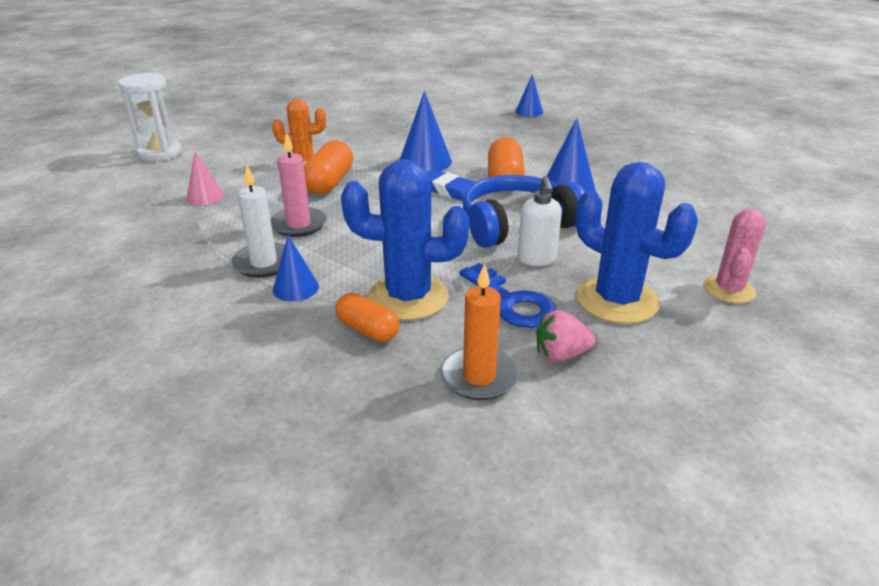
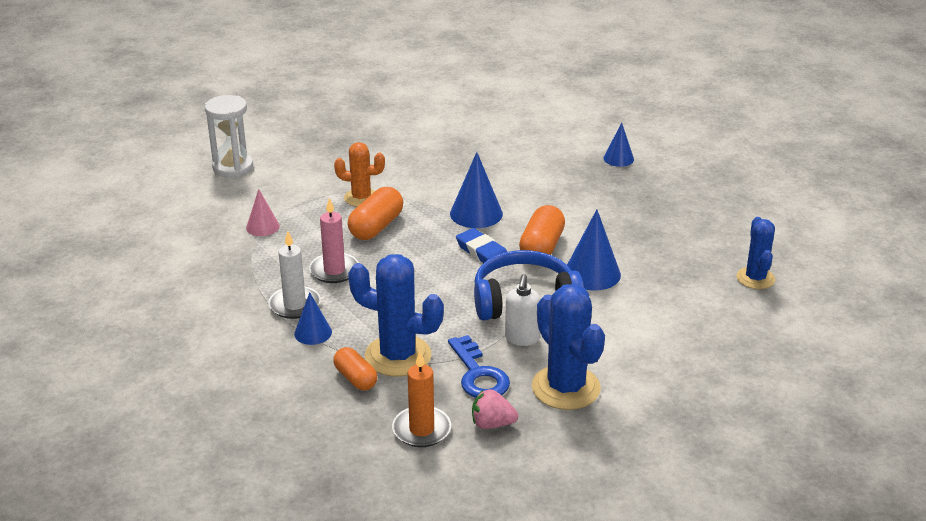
camera: 15 degrees right, 0 degrees up
(718, 179) = (755, 278): none -> blue cactus
(728, 290) = (668, 395): pink cactus -> none

